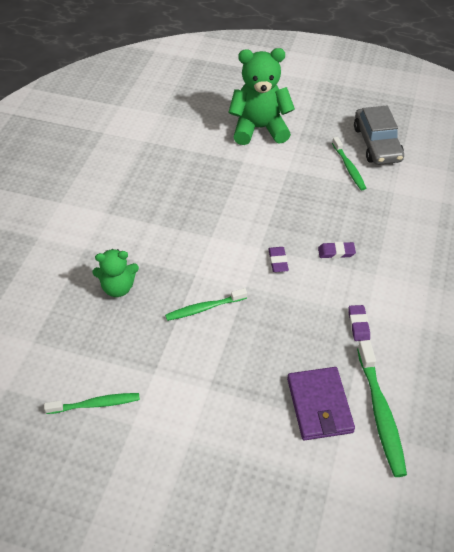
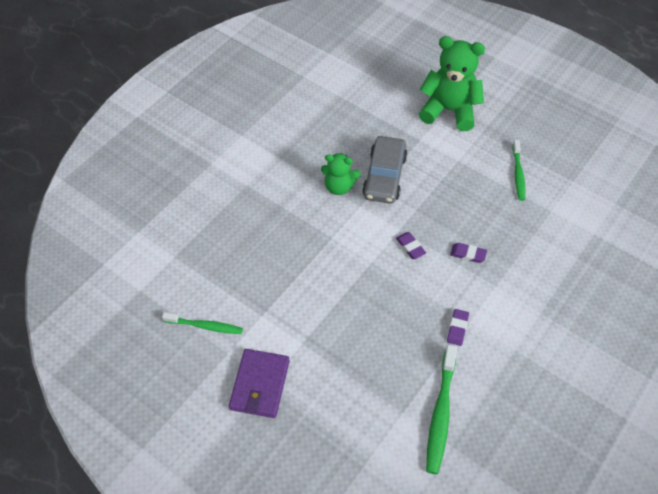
camera: 20 degrees right, 5 degrees up
(118, 287) = (261, 229): green teddy bear -> green teddy bear (339, 187)
(204, 308) = (327, 271): green toothbrush -> none
(278, 261) = (410, 247): purple eraser -> purple eraser turned 45 degrees counterclockwise
(319, 405) = (390, 389): purple wallet -> purple wallet (260, 385)
(377, 143) = (557, 156): grey car -> grey car (384, 176)

